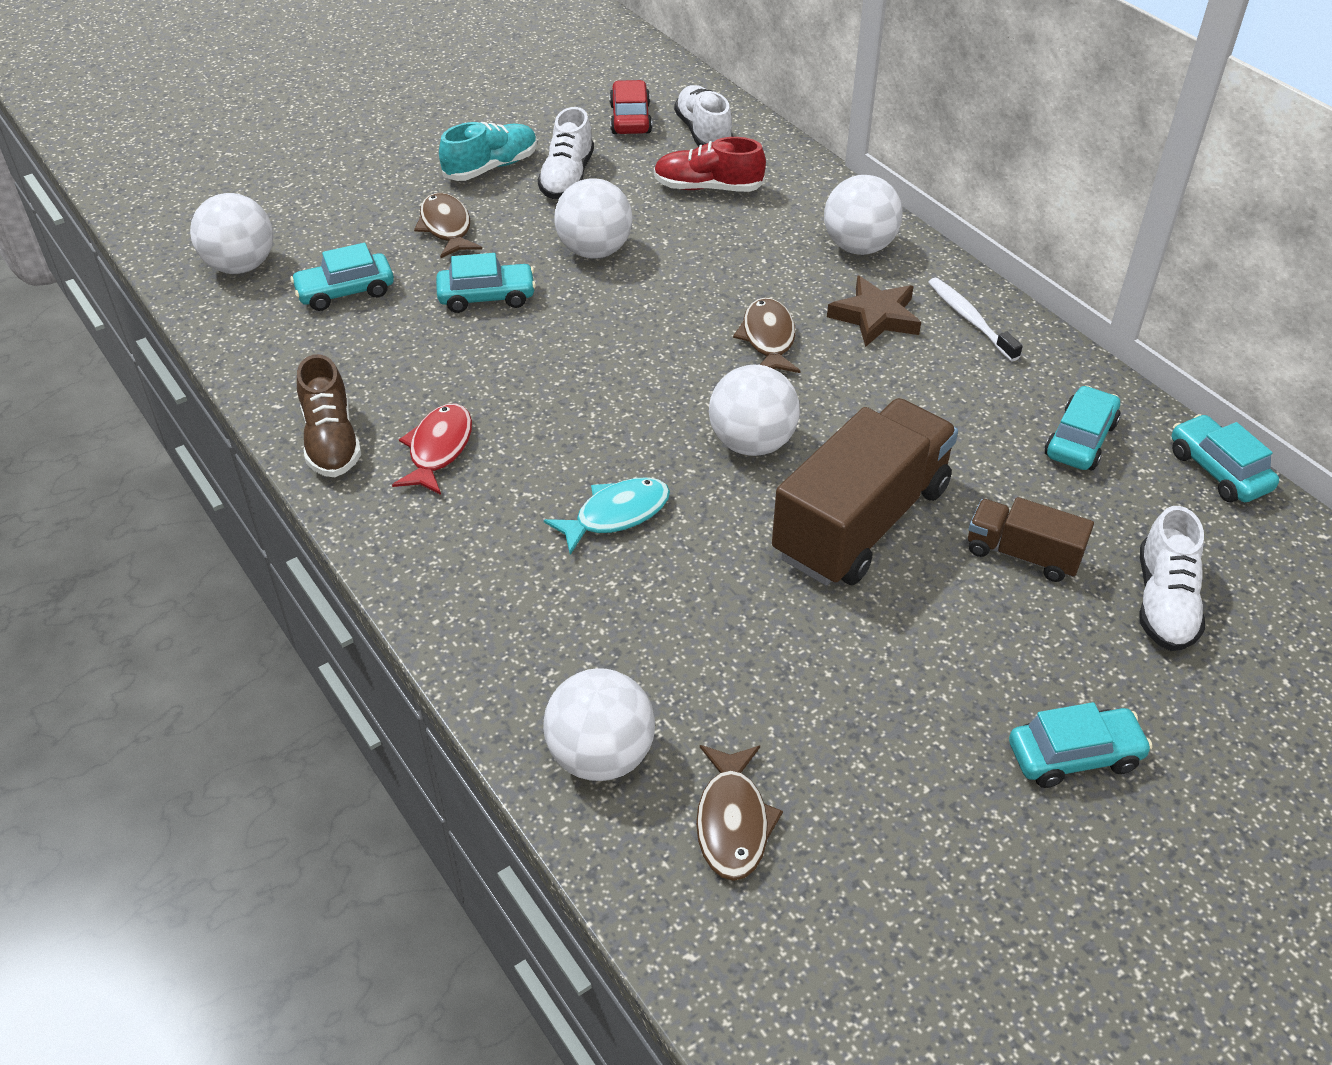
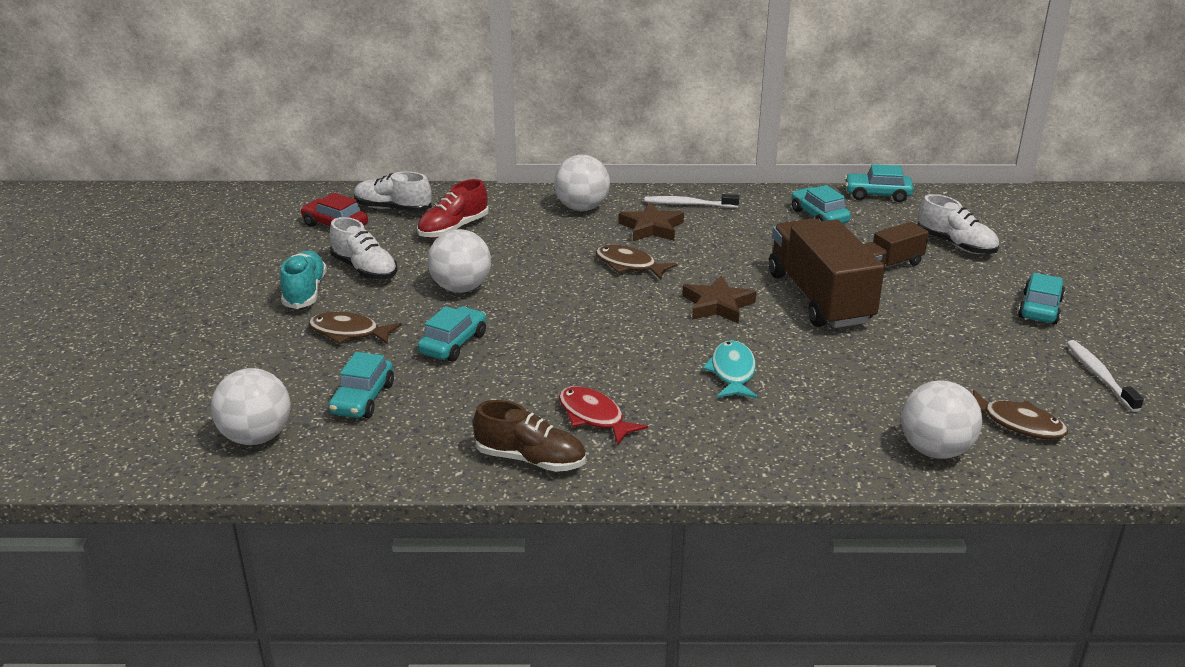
camera: 55 degrees left, 15 degrees down
(752, 443) = (717, 305): white ball -> brown star
(945, 882) = (1100, 375): none -> white toothbrush

